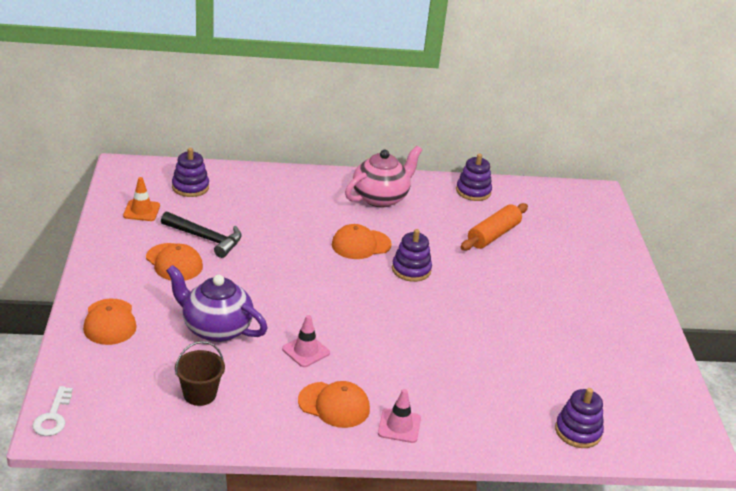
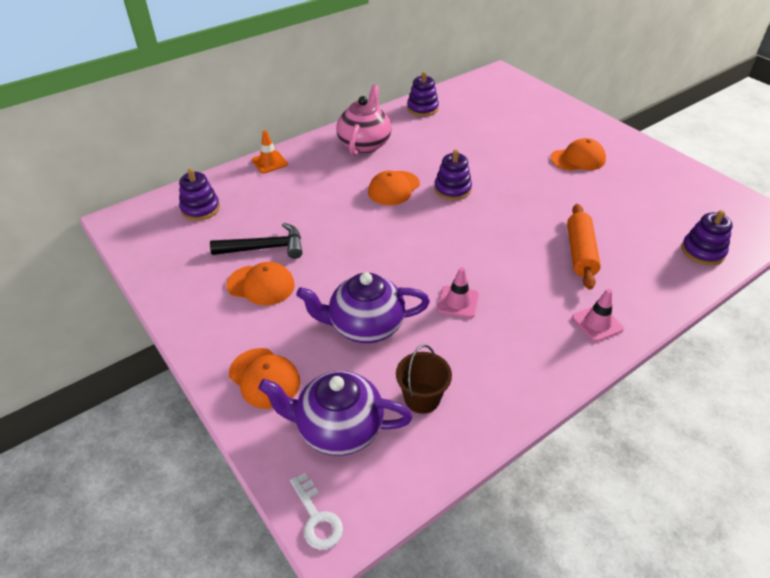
camera: 30 degrees left, 10 degrees up
(122, 378) = (338, 428): none -> purple teapot
(141, 211) = (178, 252): orange traffic cone -> orange traffic cone (269, 162)
(334, 405) = (533, 336): orange cap -> orange cap (578, 159)
(493, 235) = (474, 134): orange rolling pin -> orange rolling pin (580, 253)

